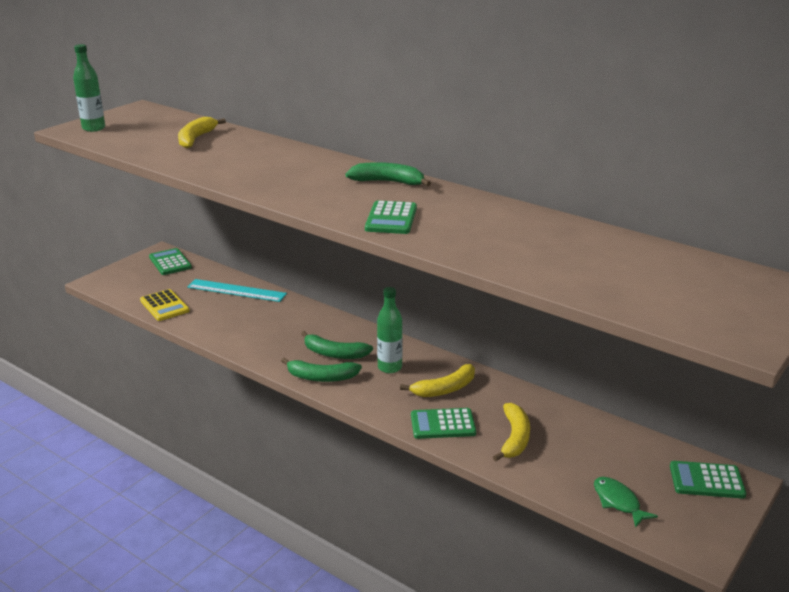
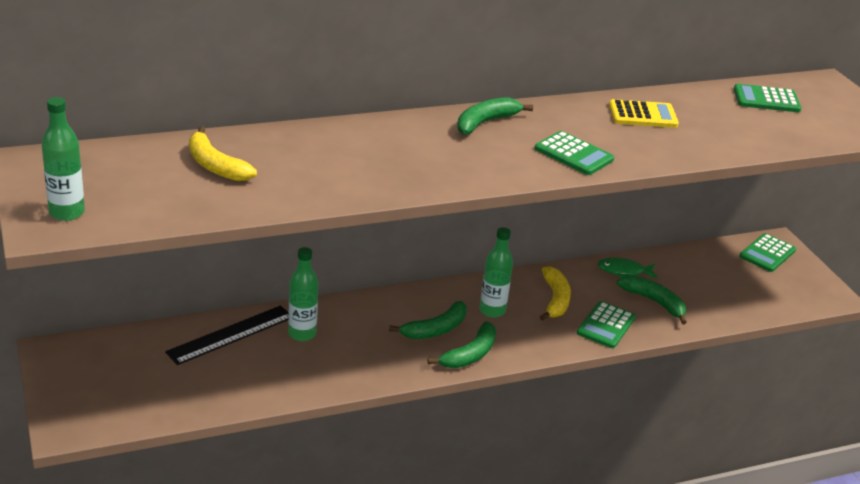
camera: 60 degrees left, 5 degrees up
(164, 306) = (202, 397): yellow calculator -> yellow calculator (643, 115)
(170, 262) = (92, 354): green calculator -> green calculator (766, 99)
(236, 291) = (231, 335): turquoise ruler -> black ruler
(266, 311) = (302, 334): none -> green bottle
(514, 438) = (654, 302): yellow banana -> green banana
(618, 502) = (764, 299): green fish -> green fish (623, 271)

